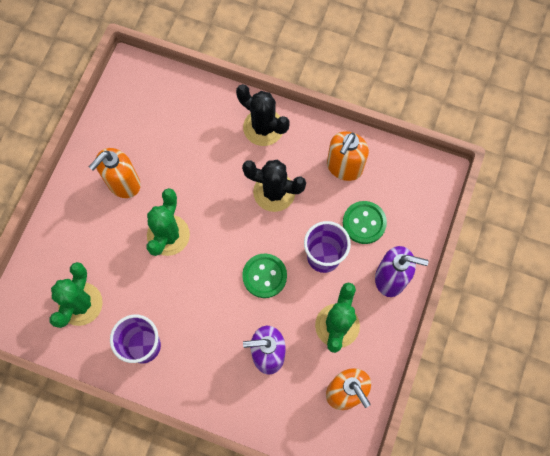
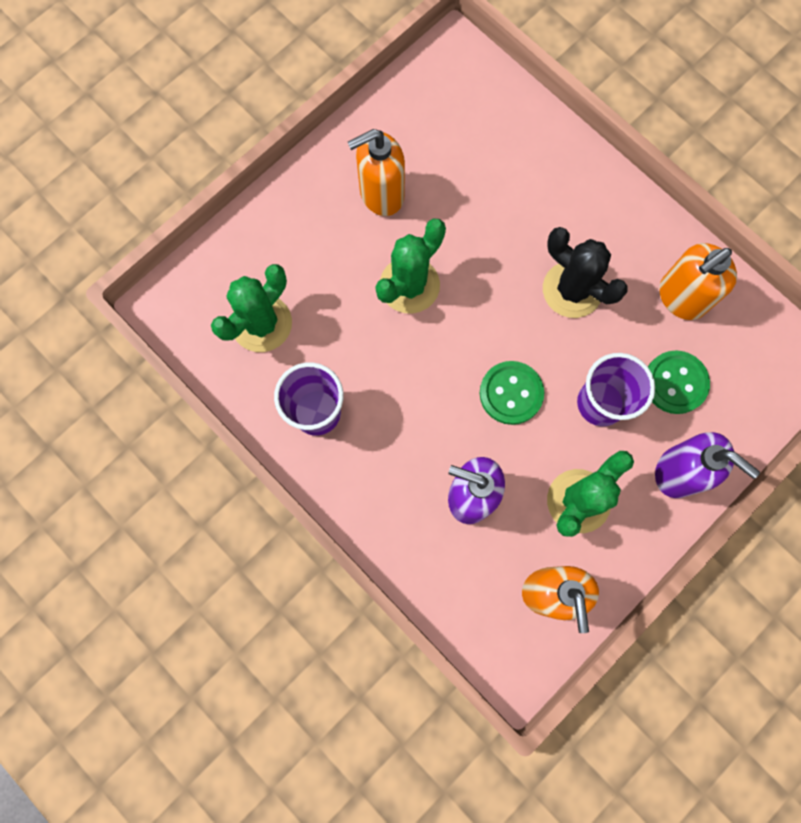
camera: 25 degrees right, 5 degrees up
(263, 127) = (595, 199): black cactus -> none

